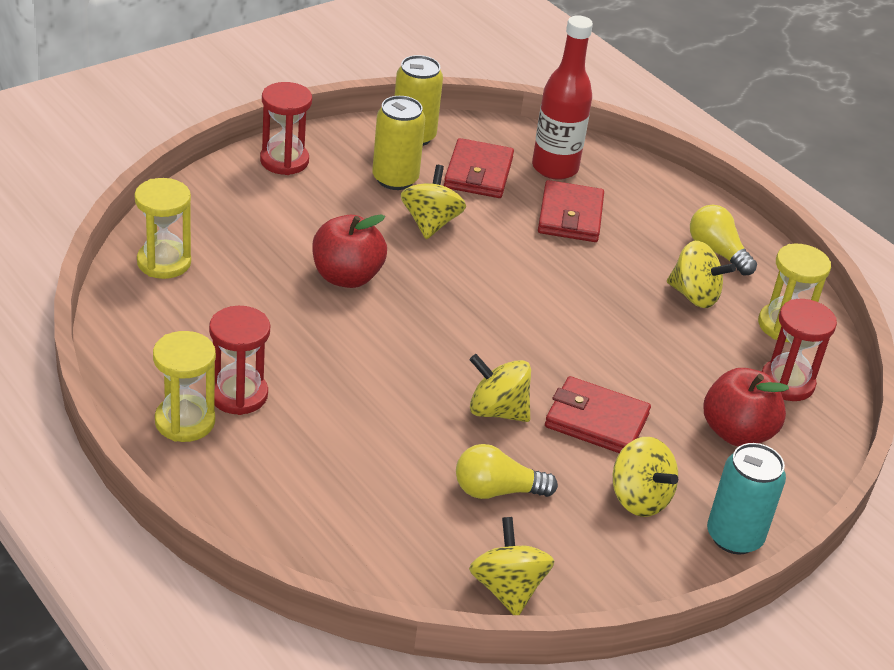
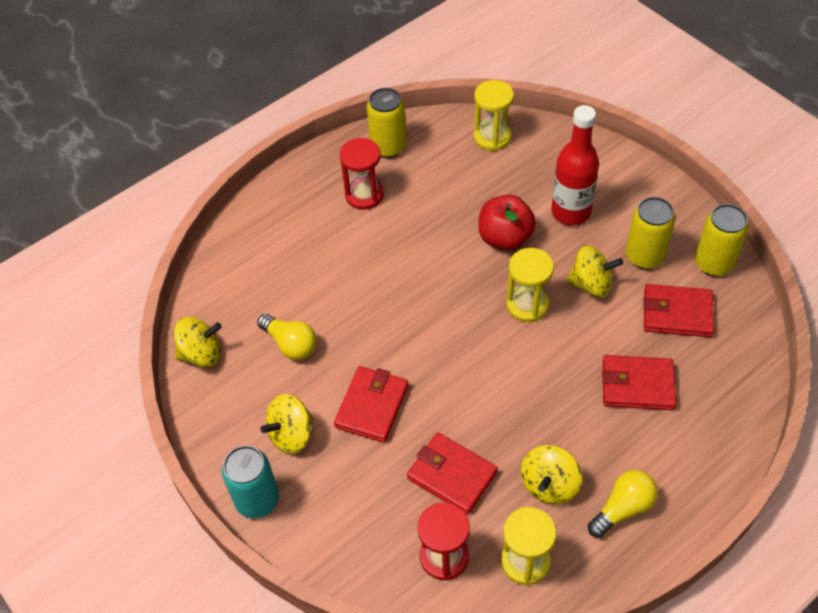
camera: 95 degrees right, 15 degrees up
(149, 361) = (388, 147): none -> yellow can
(185, 421) = (335, 173): yellow hourglass -> yellow hourglass (527, 305)
(284, 161) = (641, 184): red hourglass -> none
(497, 411) = (372, 341): yellow spinning top -> none
(497, 491) = (290, 344): yellow light bulb -> yellow light bulb turned 135 degrees clockwise
(555, 168) = (709, 372): red bottle -> red bottle (571, 212)
(687, 365) = (452, 475): none -> red wallet
(737, 432) = (373, 509): red apple -> none

